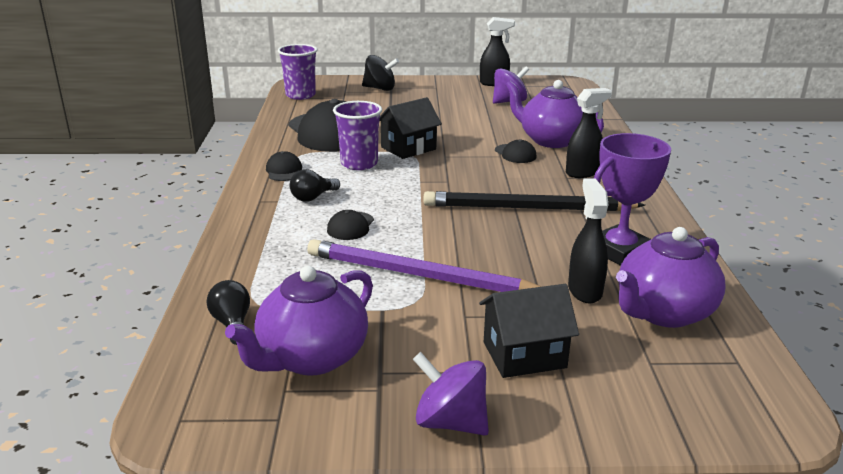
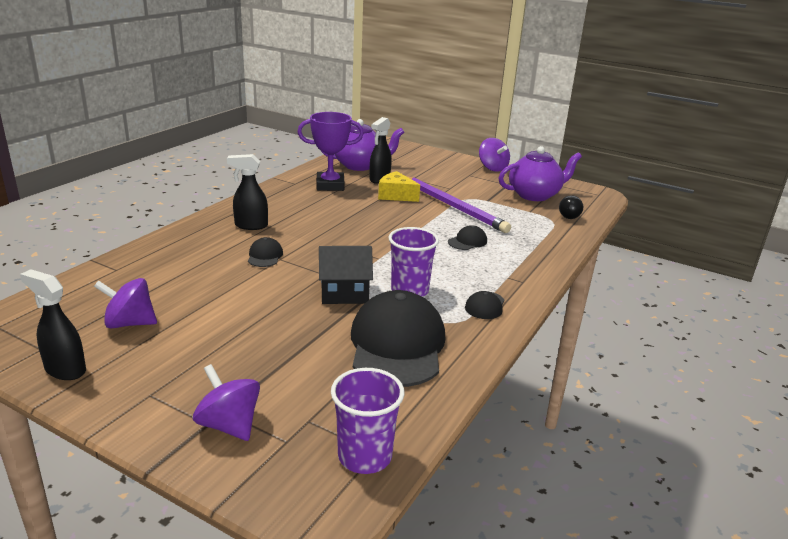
camera: 150 degrees left, 0 degrees up
(313, 197) = (478, 270): black light bulb -> none
(380, 88) = (229, 425): black spinning top -> purple spinning top
(516, 266) = (396, 195): none -> yellow cheese
(524, 355) = (441, 172): black house -> none
(527, 208) = (336, 217): black pencil -> none
(550, 140) = (209, 258): purple teapot -> none

